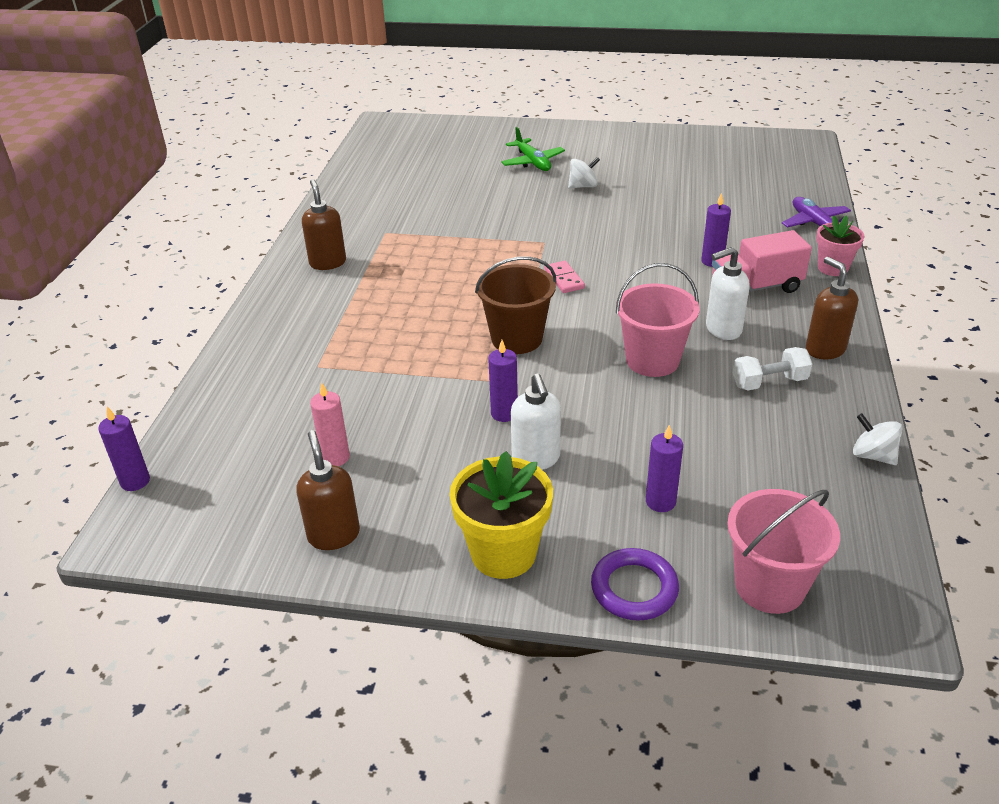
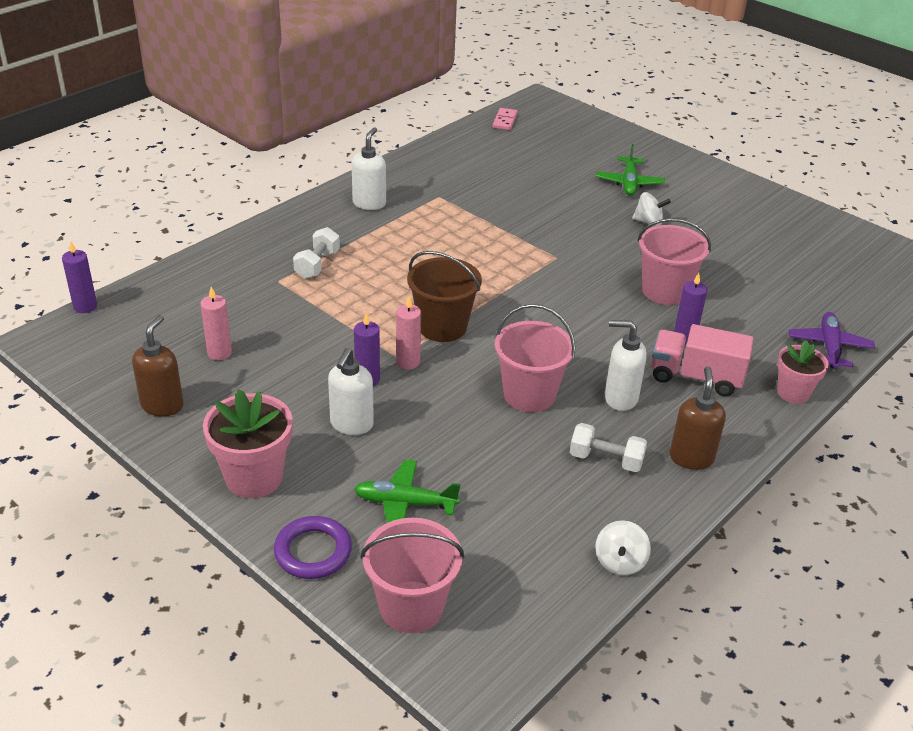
camera: 30 degrees right, 0 degrees up
(328, 263) = (369, 203): brown soap dispenser -> white soap dispenser
(339, 335) = (317, 264): none -> white dumbbell
(503, 553) = (254, 477): yellow flower pot -> pink flower pot
(522, 381) = (408, 362): none -> pink candle
(564, 279) = (536, 296): pink domino -> pink domino (504, 121)
(657, 233) = (664, 291): none -> pink bucket
(660, 502) = (404, 503): purple candle -> green plane
(872, 455) = (620, 562): white spinning top -> white spinning top turned 150 degrees counterclockwise

